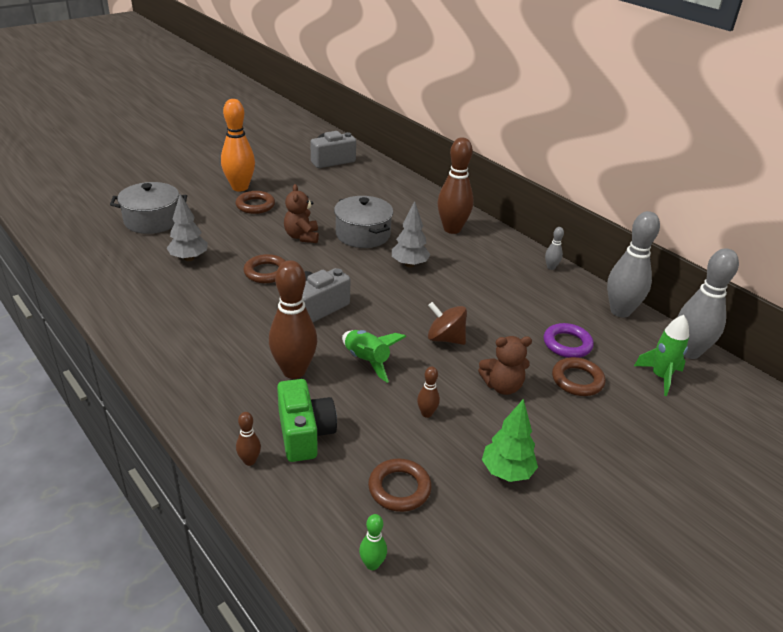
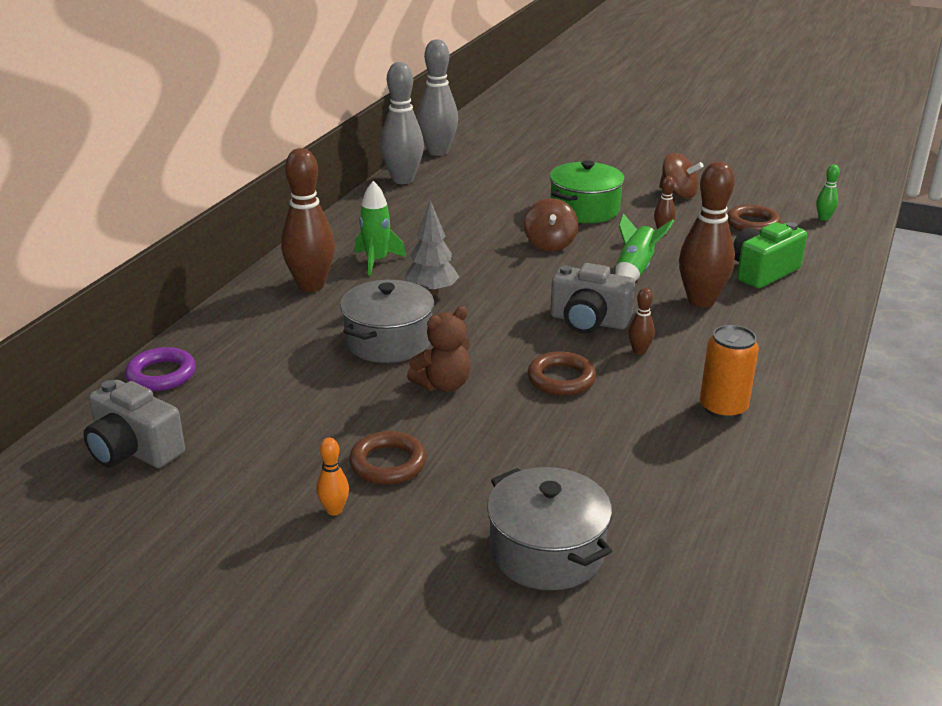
camera: 115 degrees left, 5 degrees down
(174, 314) = (723, 407): none -> orange can
(189, 258) = (604, 455): grey tree -> none
(240, 187) = (334, 510): orange bowling pin -> orange bowling pin, size x0.45
(249, 461) = (825, 284): brown bowling pin -> brown bowling pin (639, 351)
(502, 386) = (584, 210): brown teddy bear -> green pot
(506, 472) = (678, 194): green tree -> brown spinning top
(551, 267) = (350, 218): grey bowling pin -> none
(567, 344) = (487, 194): purple ring -> purple ring (161, 374)
(577, 380) = (535, 185): brown ring -> none
(660, 377) = (488, 158): green rocket -> green rocket (376, 261)

